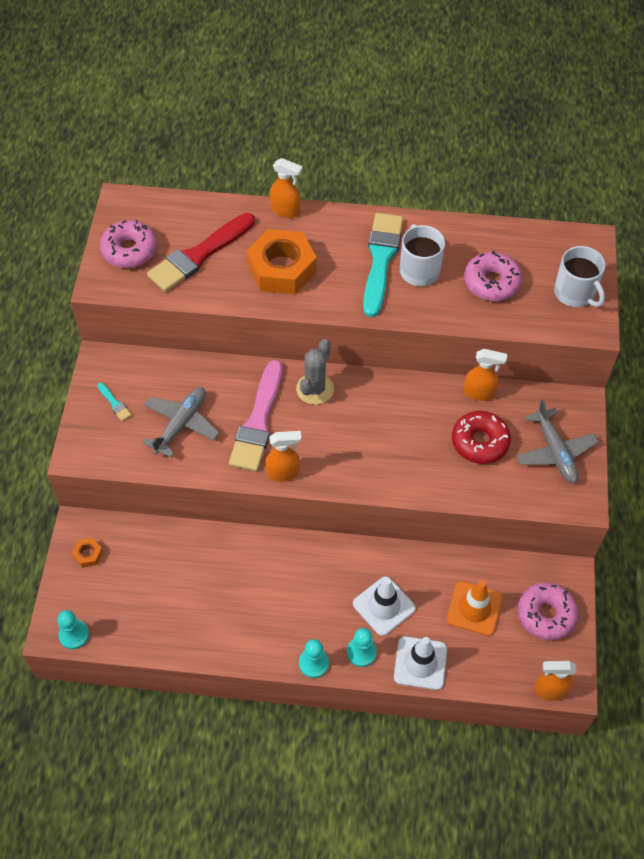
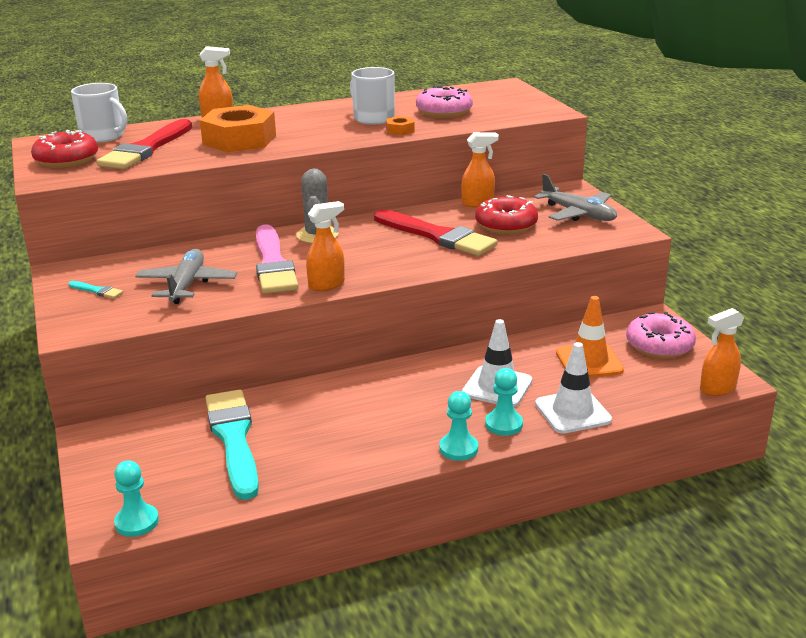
camera: 25 degrees left, 30 degrees down
(88, 554) = (116, 452): orange nut -> orange nut (400, 130)
(129, 250) = (67, 159): pink donut -> red donut
(381, 260) = (332, 120): turquoise brush -> turquoise brush (234, 439)
(410, 434) = (437, 236): none -> red brush
(575, 293) = (520, 103): white mug -> white mug (103, 136)

